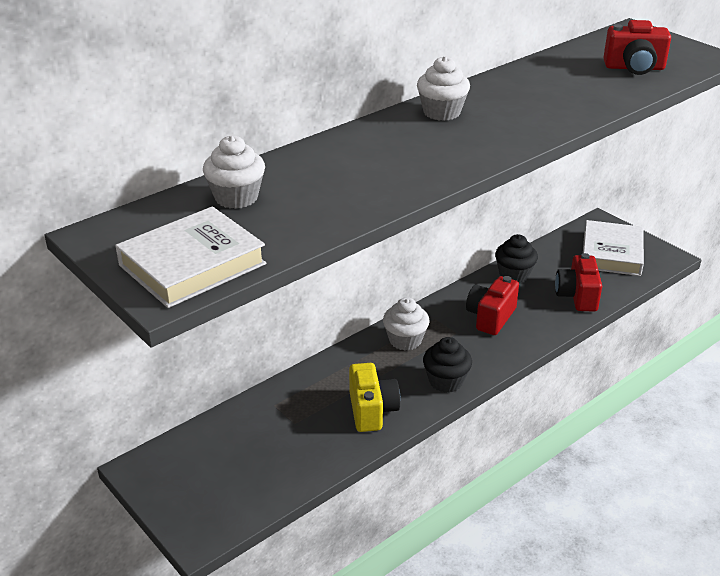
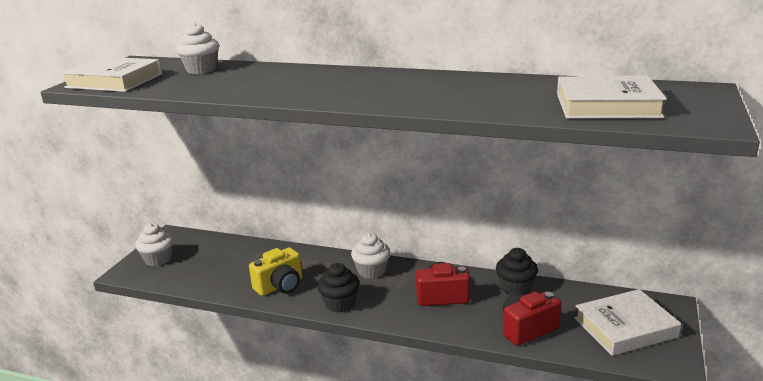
camera: 60 degrees right, 10 degrees down
(441, 112) = (392, 77): white cupcake -> white cupcake (158, 259)
(634, 68) = (607, 105): red camera -> white book

